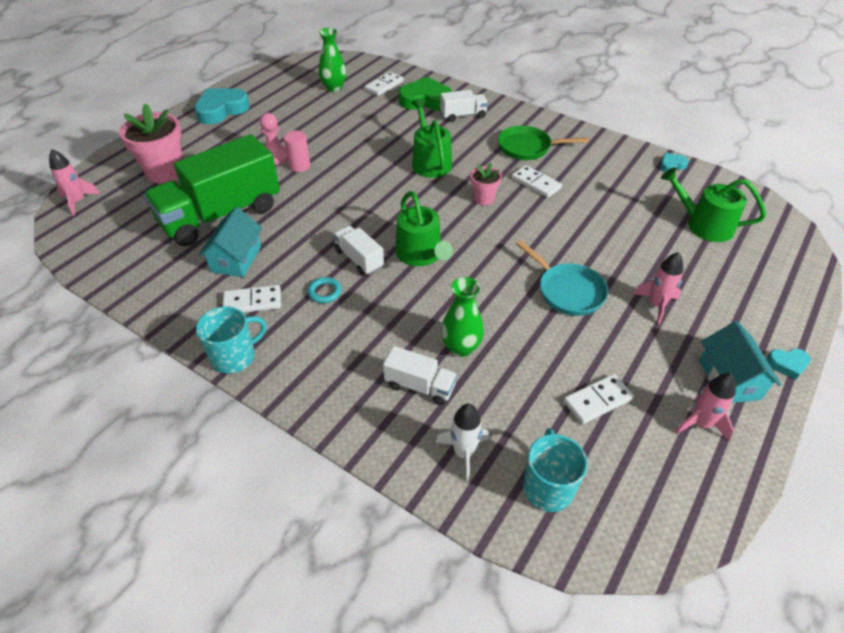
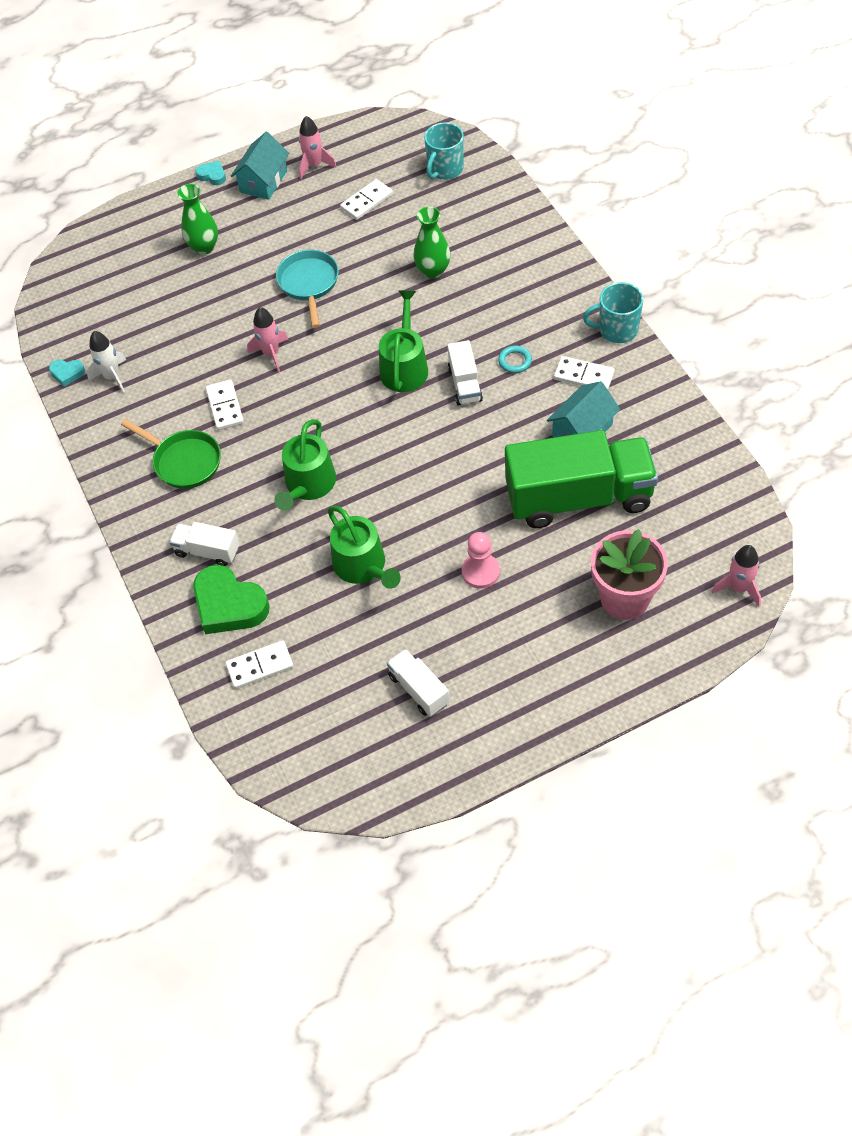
camera: 145 degrees left, 10 degrees up
(221, 110) = (513, 709): turquoise heart -> none
(299, 166) = (459, 542): pink cylinder -> none
(334, 88) = (331, 694): green vase -> green vase (204, 247)
(420, 386) = (484, 255): white truck -> white truck (419, 689)
(464, 453) = (483, 204): white rocket -> white rocket (112, 377)
(483, 199) = (294, 408): pink flower pot -> none
(597, 400) = (367, 201): white domino -> white domino turned 45 degrees counterclockwise
(656, 305) = (252, 246): pink rocket -> pink rocket (271, 354)
(704, 225) = (126, 297): green watering can -> green watering can (363, 566)

